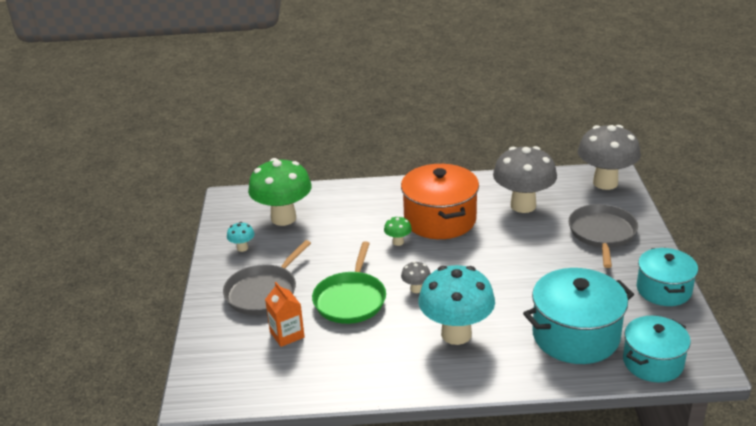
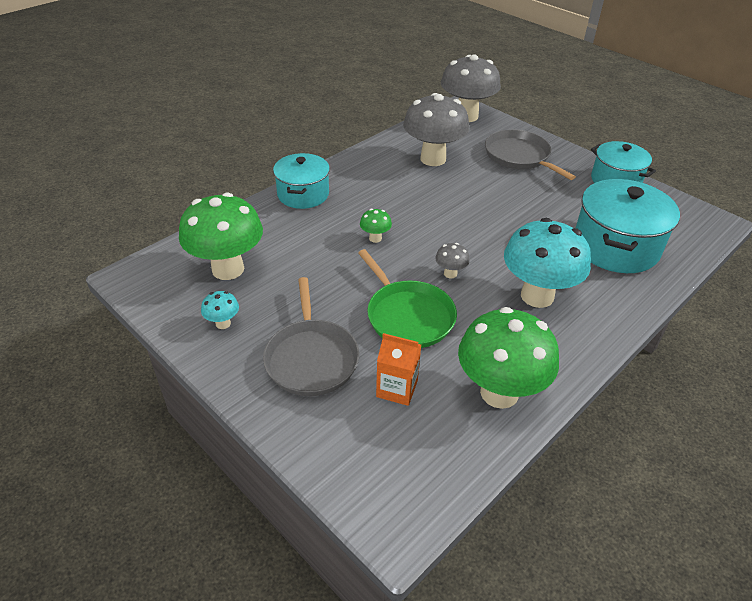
camera: 45 degrees left, 10 degrees up
(342, 372) = (499, 393): none -> green mushroom
(440, 219) = (383, 200): orange pot -> none
(653, 362) = (686, 239): turquoise pot -> turquoise pot (303, 194)

